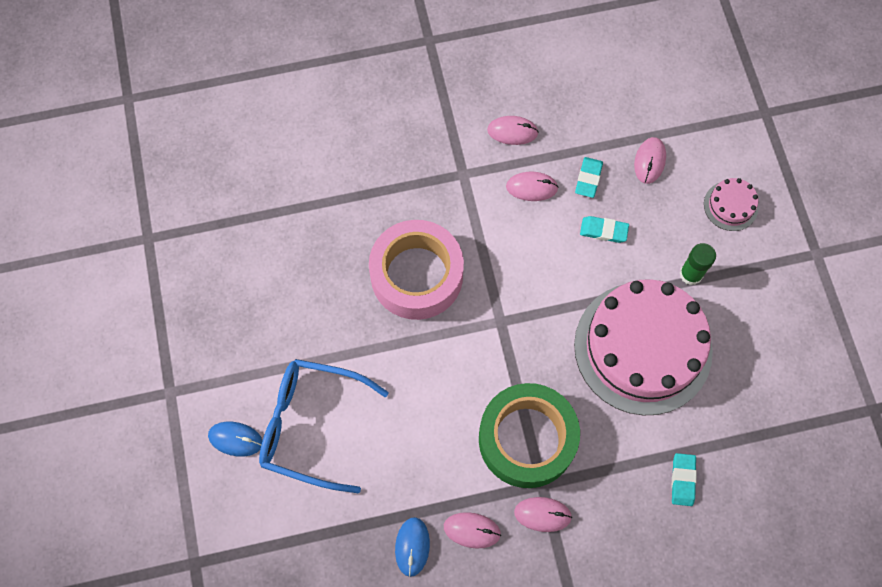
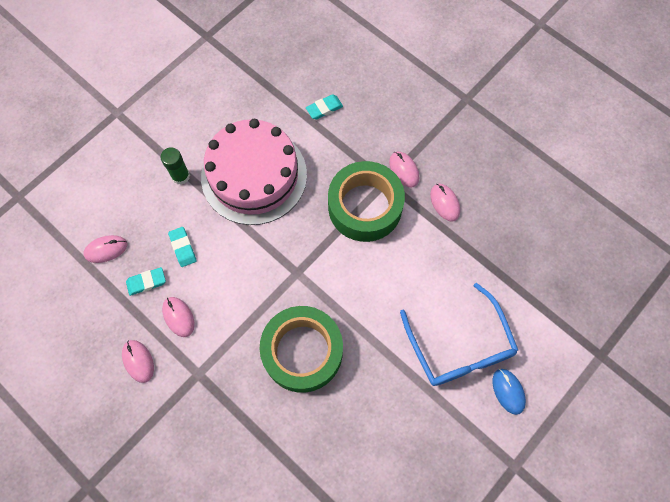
camera: 125 degrees left, 0 degrees up
(412, 547) = (482, 230): blue mouse -> none
(416, 275) = (302, 352): pink tape -> green tape
(730, 206) = (111, 179): pink cake -> none

